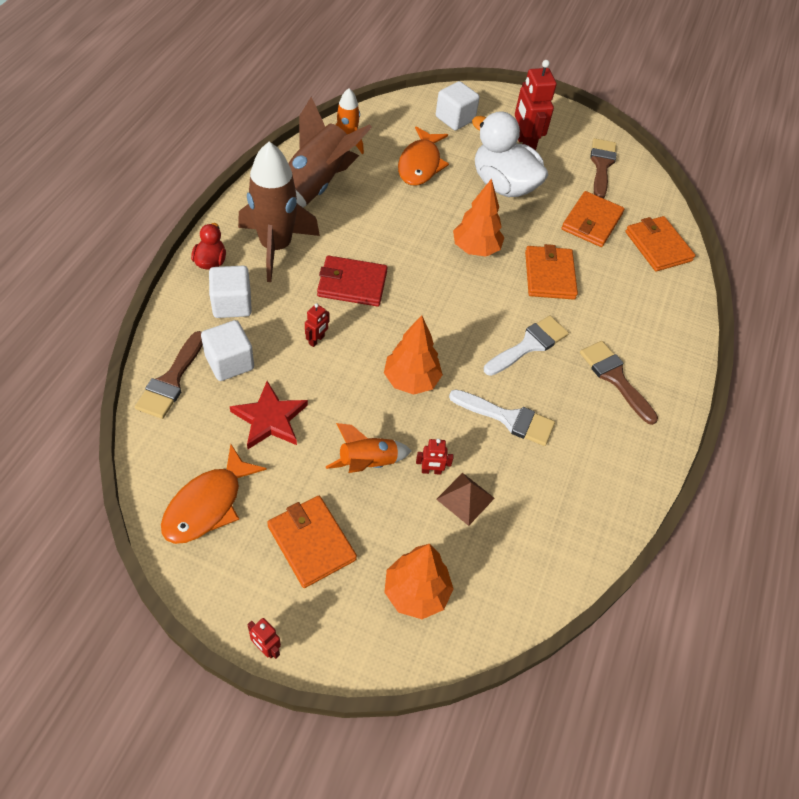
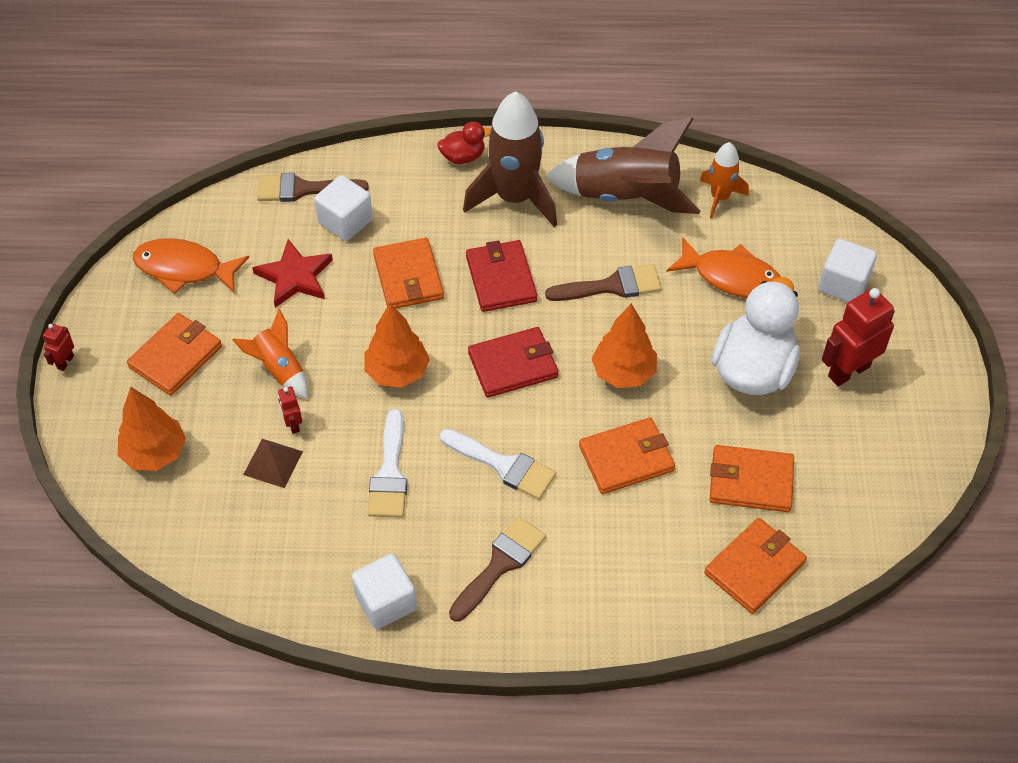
camera: 75 degrees right, 0 degrees up
(232, 304) = (418, 194): white cube -> white cube (386, 602)
(316, 340) = (408, 277): red robot -> orange wallet
(420, 164) = (731, 277): orange fish -> orange fish turned 150 degrees counterclockwise
(439, 306) = (513, 365): none -> red wallet
(601, 165) = (872, 468): brown brush -> brown brush (612, 286)

